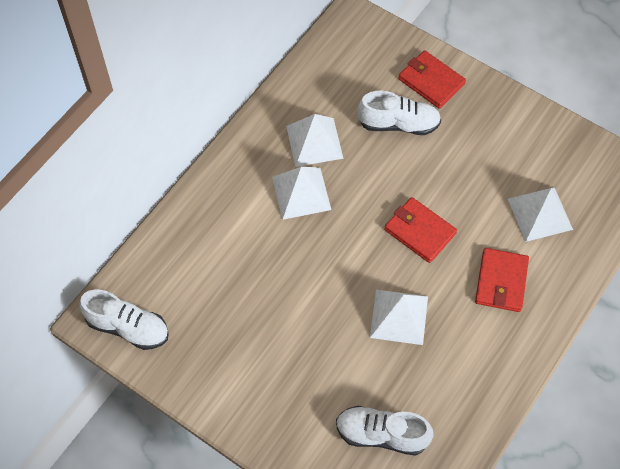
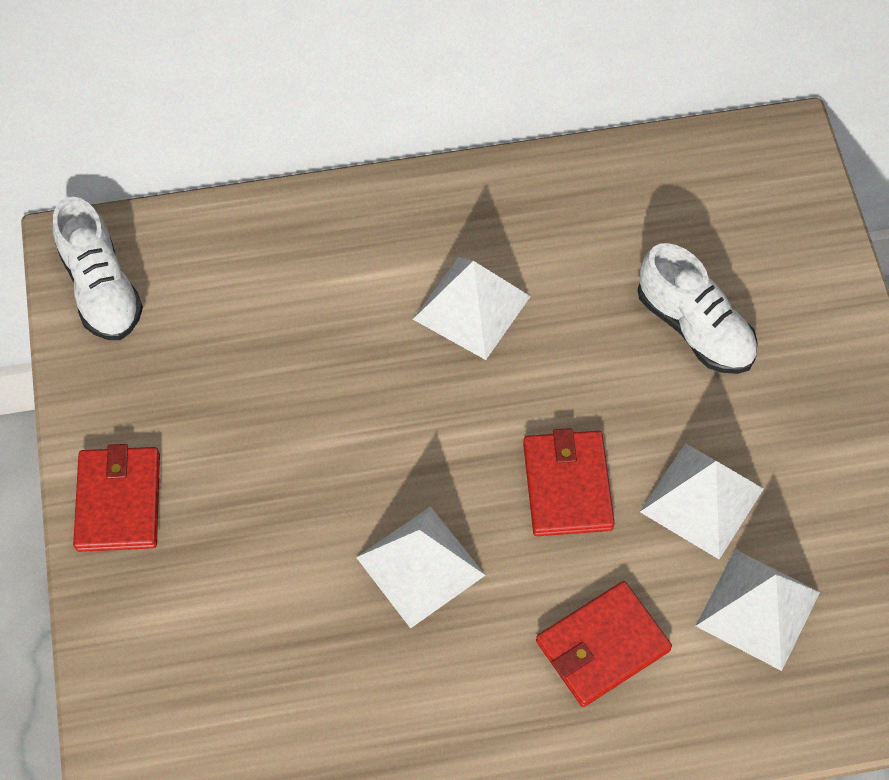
camera: 45 degrees right, 0 degrees up
(314, 142) = (558, 258): white pyramid -> white pyramid (701, 500)
(381, 434) = (238, 686): white shoe -> none
(431, 81) = (802, 309): red wallet -> red wallet (118, 501)

